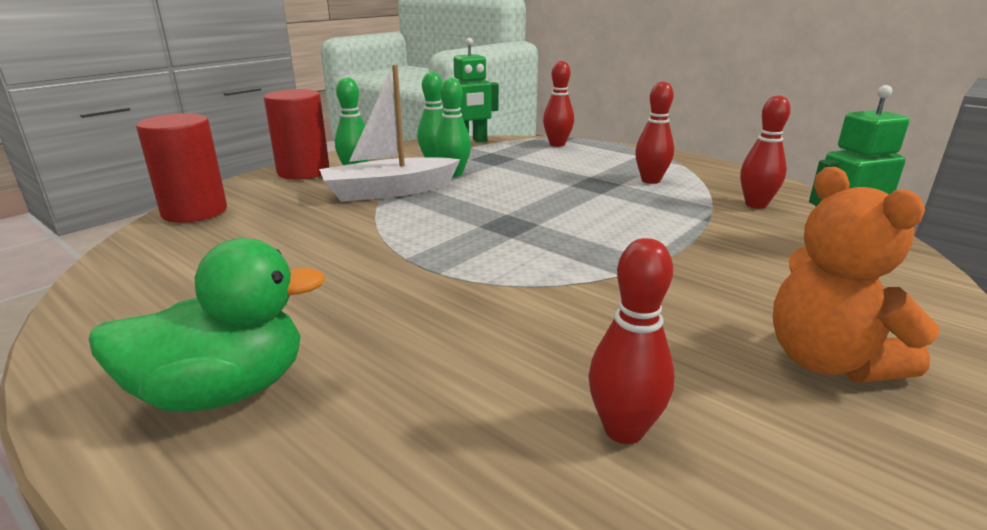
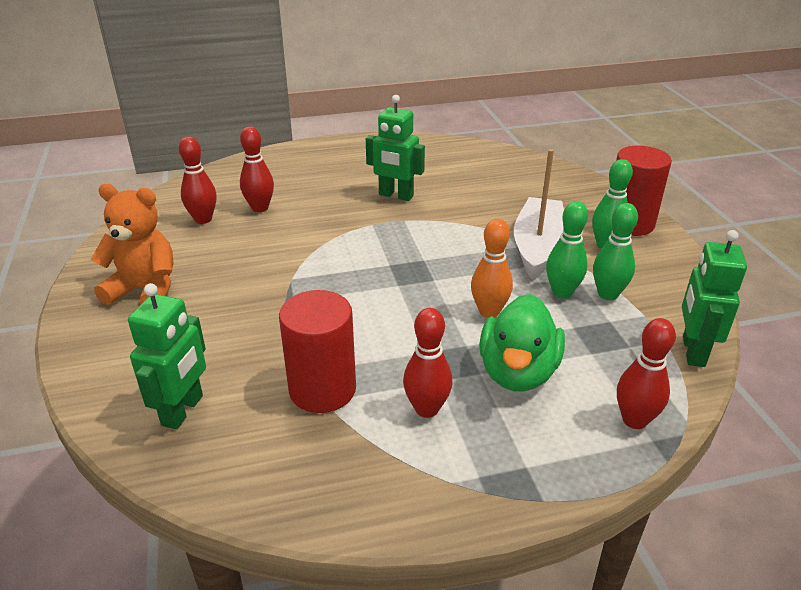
camera: 125 degrees right, 10 degrees up
(194, 211) = (558, 174): red cylinder -> red cylinder (322, 389)
(223, 391) = (336, 160): green duck -> green duck (517, 372)
(339, 283) = (396, 195): none -> green robot
(518, 187) = (489, 312): none -> orange bowling pin
(756, 205) = (293, 435): red bowling pin -> red bowling pin (260, 208)

